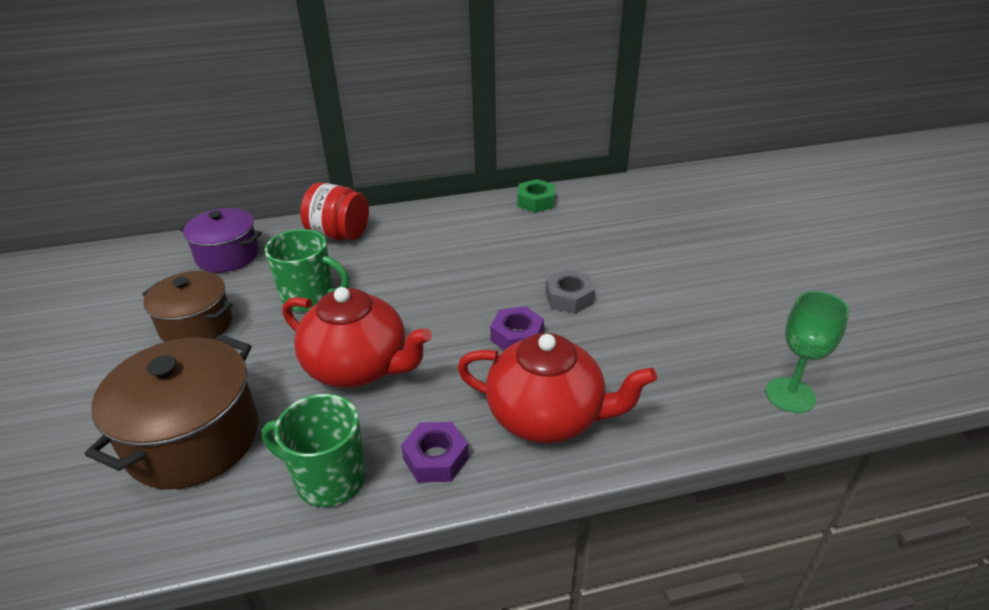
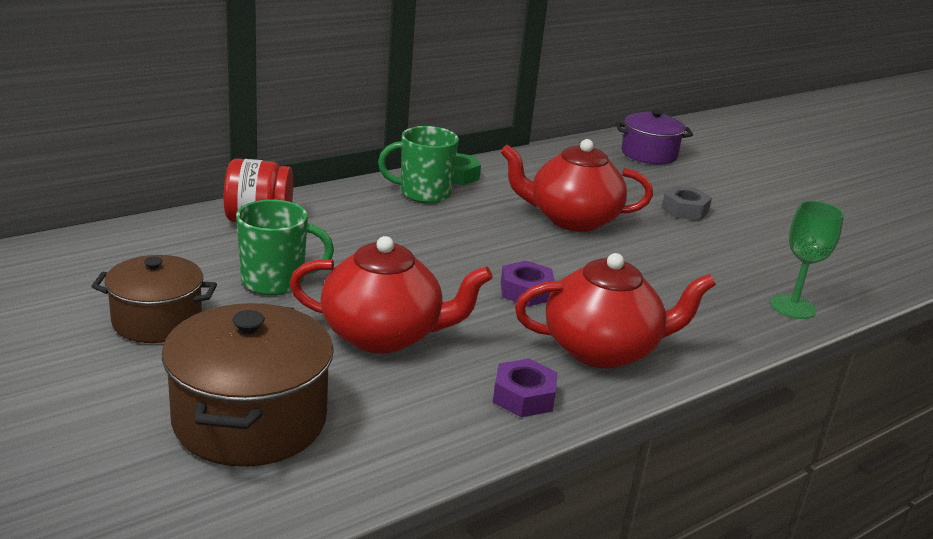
camera: 25 degrees left, 10 degrees down
(228, 256) = (135, 251): purple pot -> purple pot (649, 154)
(328, 479) = (430, 429): green mug -> green mug (423, 193)
(569, 297) = (552, 254): grey nut -> grey nut (685, 210)
(614, 259) = (572, 219): none -> red teapot

